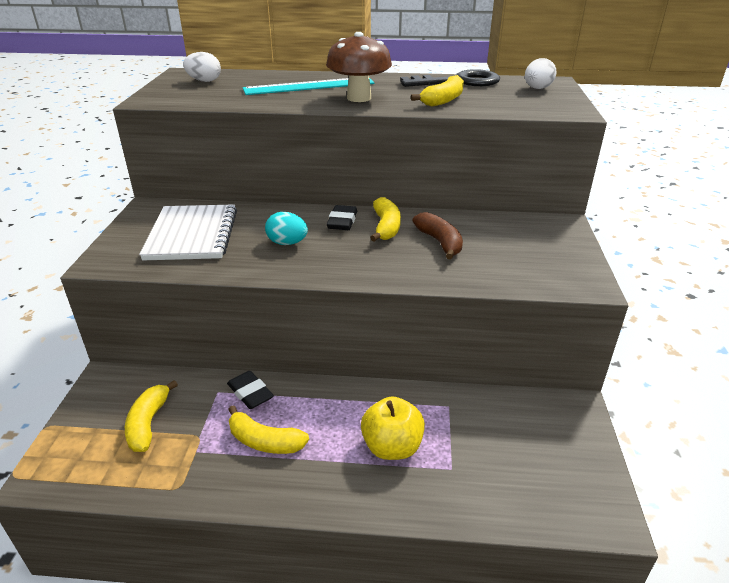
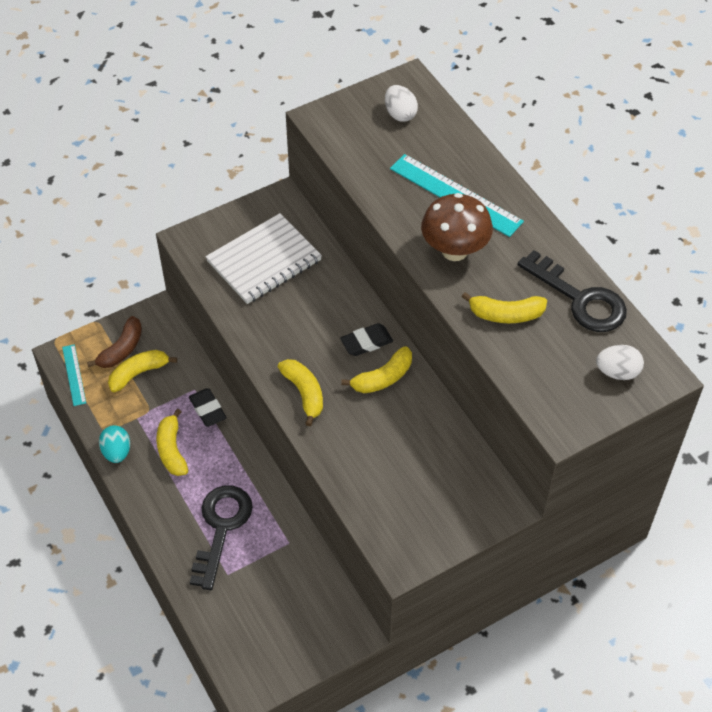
camera: 55 degrees right, 20 degrees up
(77, 480) = (74, 375): none -> turquoise ruler
(250, 393) = (207, 409): black eraser -> black eraser turned 45 degrees counterclockwise
(287, 243) = (302, 328): turquoise egg -> turquoise egg (117, 452)
(356, 266) = (304, 393): none -> yellow banana
(392, 447) = (221, 528): yellow apple -> black key
(440, 242) = (388, 429): brown banana -> brown banana (122, 349)

